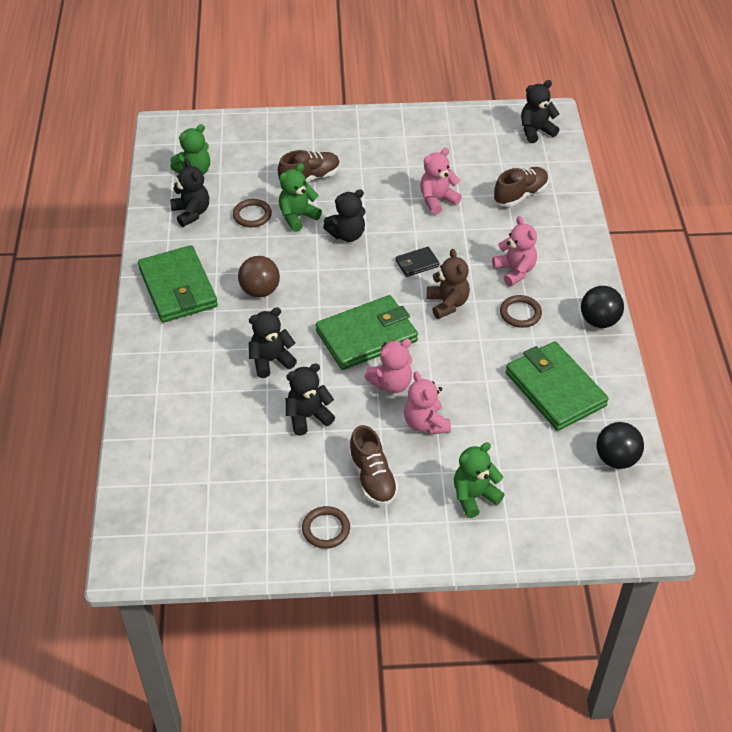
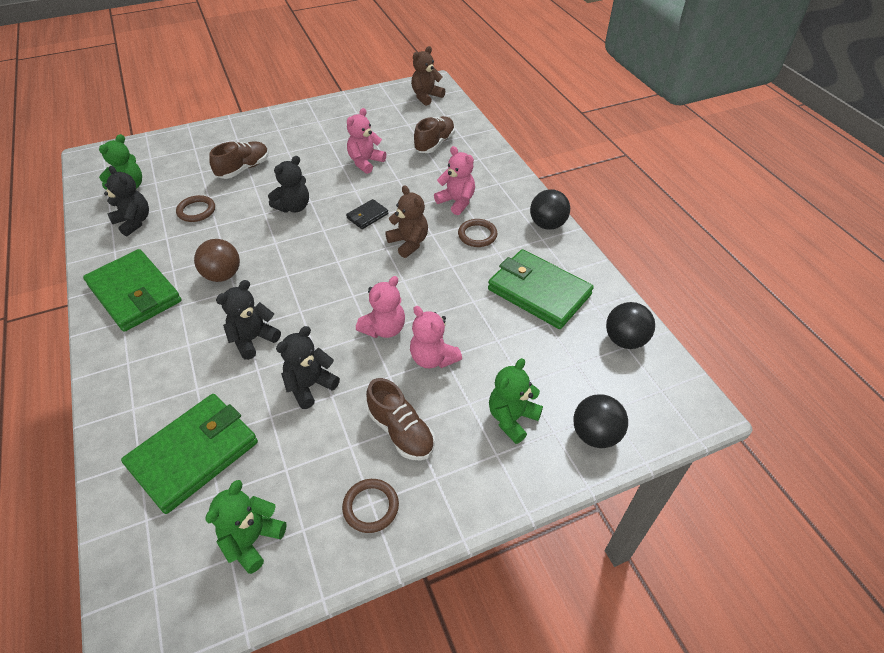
camera: 20 degrees left, 0 degrees up
(297, 217) = (241, 202): green teddy bear -> green teddy bear (252, 539)
(367, 336) = (343, 290): green wallet -> green wallet (194, 454)
(536, 131) = (426, 96): black teddy bear -> brown teddy bear
(542, 532) = (595, 434): none -> black ball

